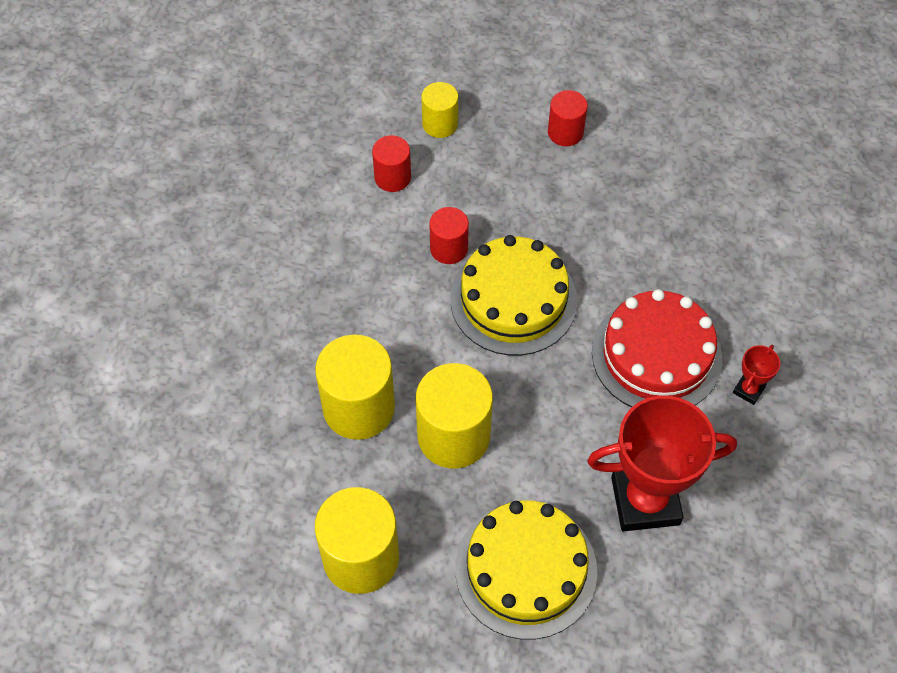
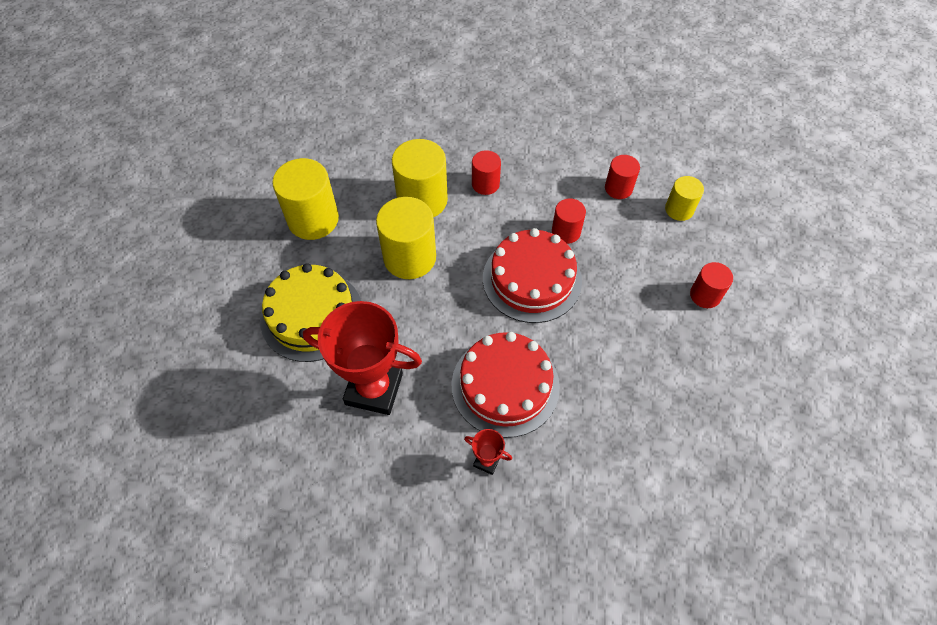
camera: 80 degrees right, 0 degrees up
(349, 325) = (485, 184): none -> red cylinder
(513, 299) = (532, 279): yellow cake -> red cake
(645, 501) = (374, 389): red trophy -> red trophy turned 60 degrees counterclockwise

